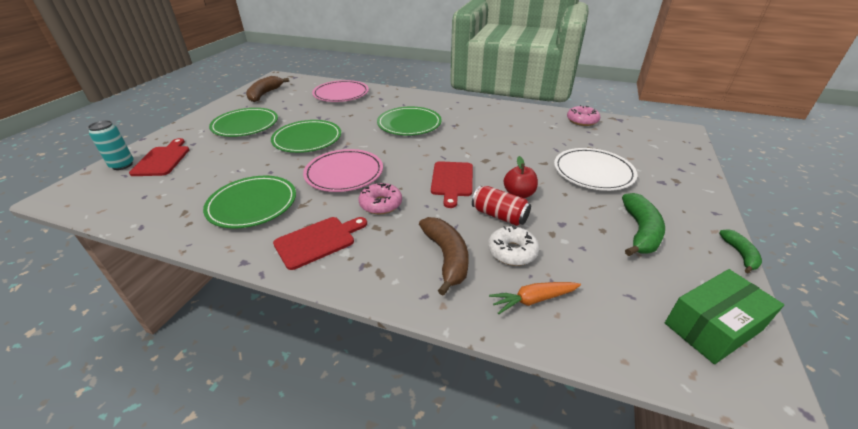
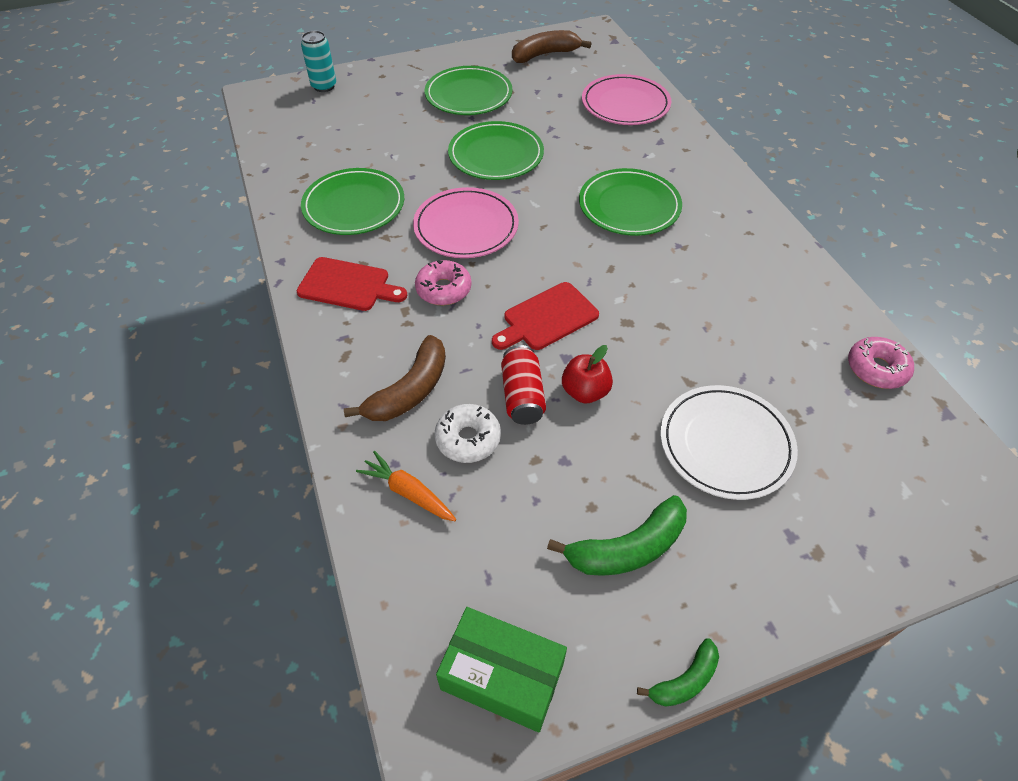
camera: 50 degrees right, 15 degrees up
(162, 160) = (355, 99): red cutting board -> none

